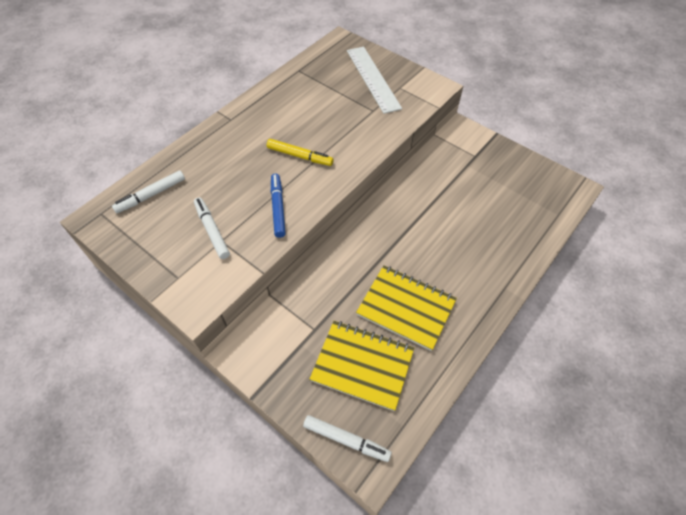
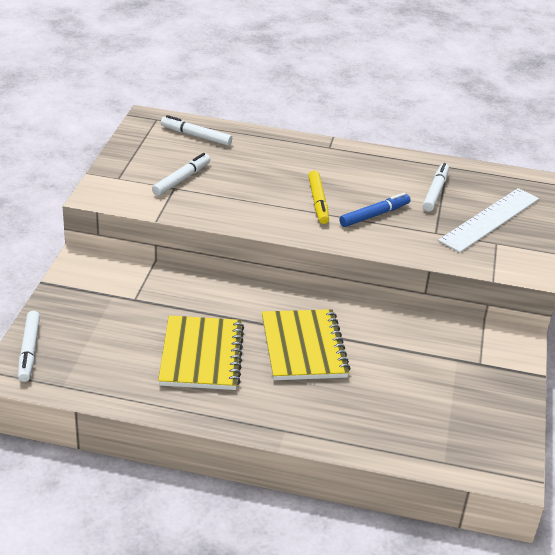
camera: 60 degrees right, 20 degrees down
(278, 208) = (238, 208): blue marker -> blue marker (374, 215)
(326, 89) = (435, 192): none -> white marker
(362, 365) = (113, 341): yellow notebook -> yellow notebook (303, 347)

